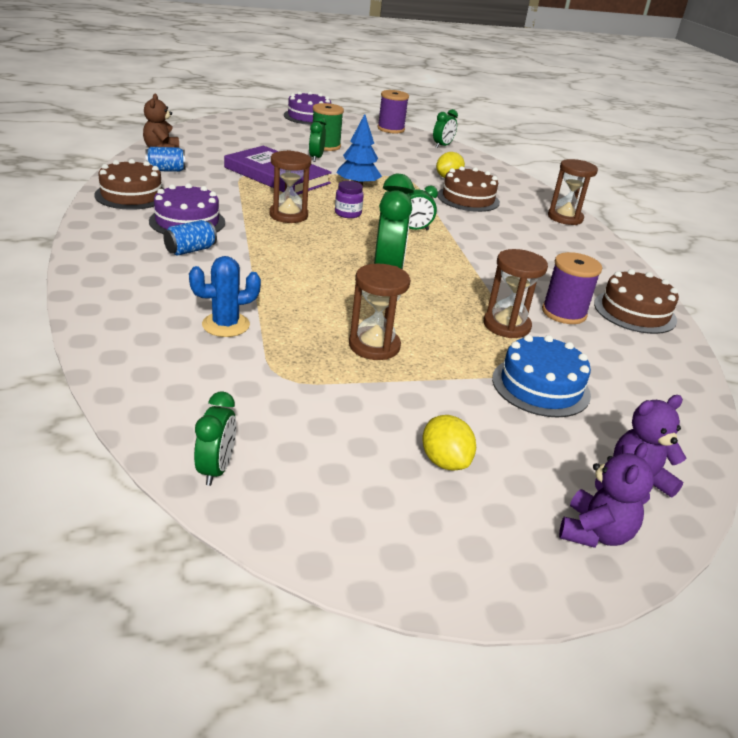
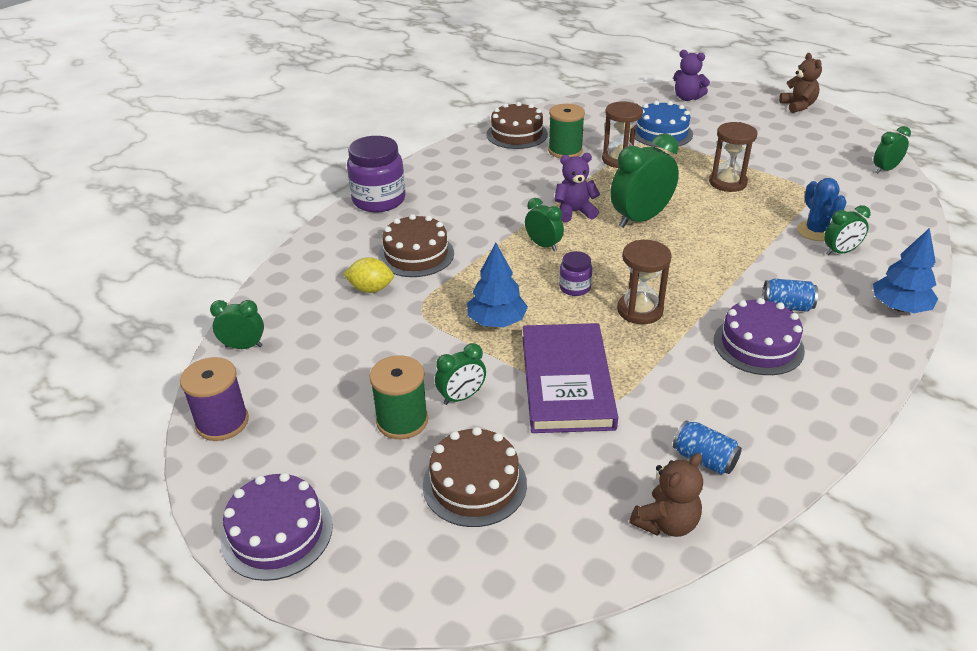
camera: 125 degrees left, 5 degrees up
(93, 281) = (899, 307): none -> blue tree
(131, 195) = (791, 419): brown cake -> brown cake (474, 484)
(183, 312) = (840, 252): none -> green clock
(226, 325) = (815, 231): blue cactus -> blue cactus turned 45 degrees clockwise
(444, 461) = (765, 132): yellow lemon -> none
(488, 576) = (798, 106): none -> brown teddy bear
(564, 313) = (565, 151): purple spool -> green spool
(565, 218) = (379, 200): brown hourglass -> purple jar
(595, 533) = (735, 97): purple teddy bear -> purple teddy bear (574, 212)

